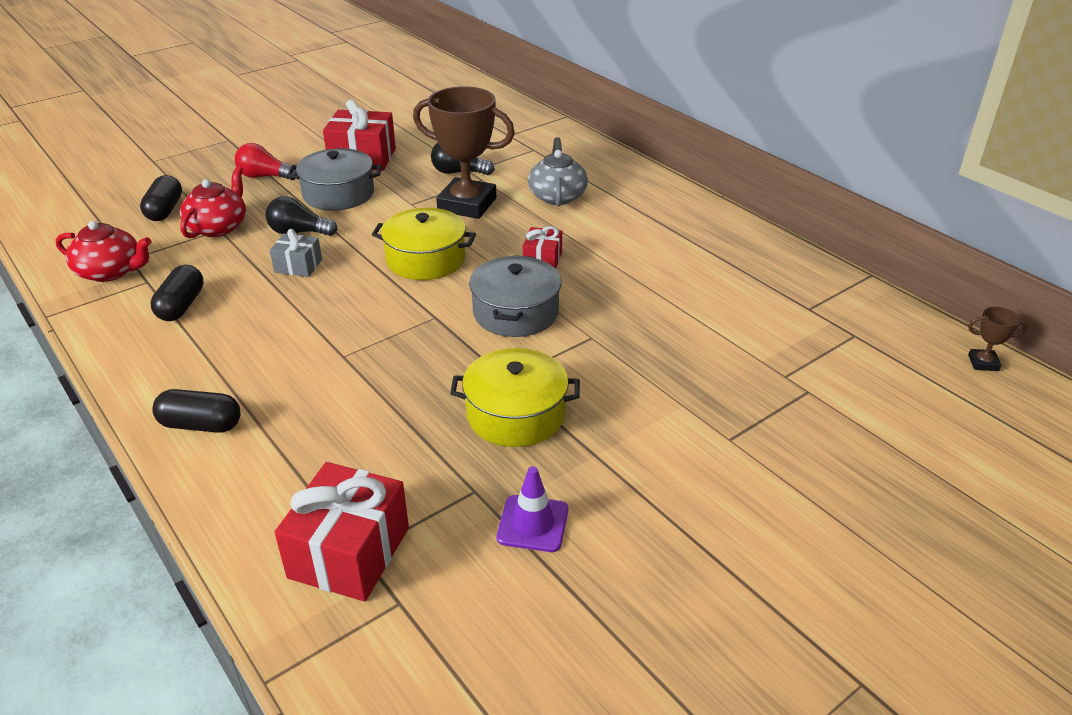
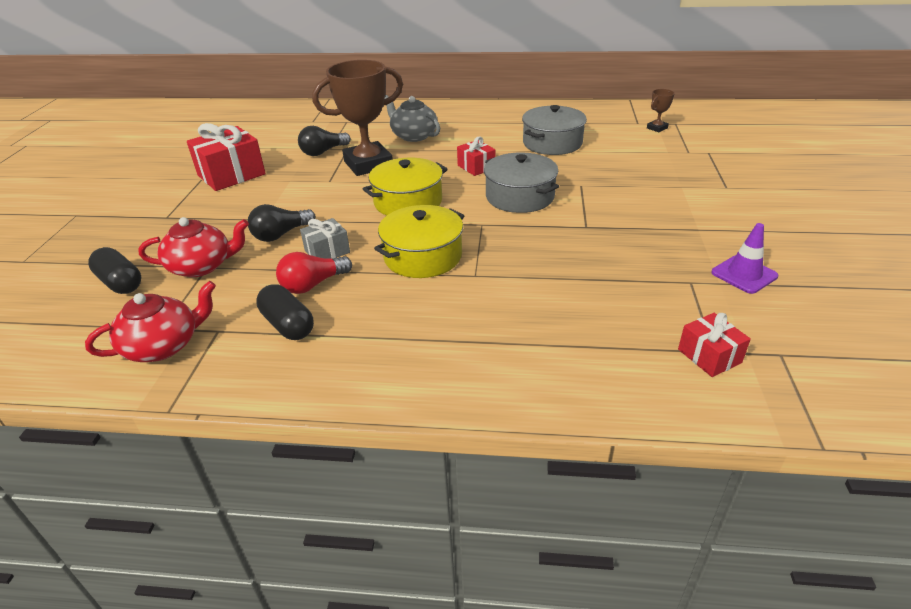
camera: 45 degrees left, 0 degrees up
(201, 425) = (475, 372): black capsule -> none
(218, 227) = (202, 266): red teapot -> red teapot turned 105 degrees clockwise
(265, 176) = (170, 220): red light bulb -> red light bulb (313, 284)
(338, 194) = (261, 201): grey pot -> grey pot (552, 143)
(349, 552) = (709, 356): red gift -> red gift, size x0.55
(516, 414) = (628, 238): yellow pot -> yellow pot (422, 256)
(983, 363) = (734, 109): brown trophy -> brown trophy (657, 128)

